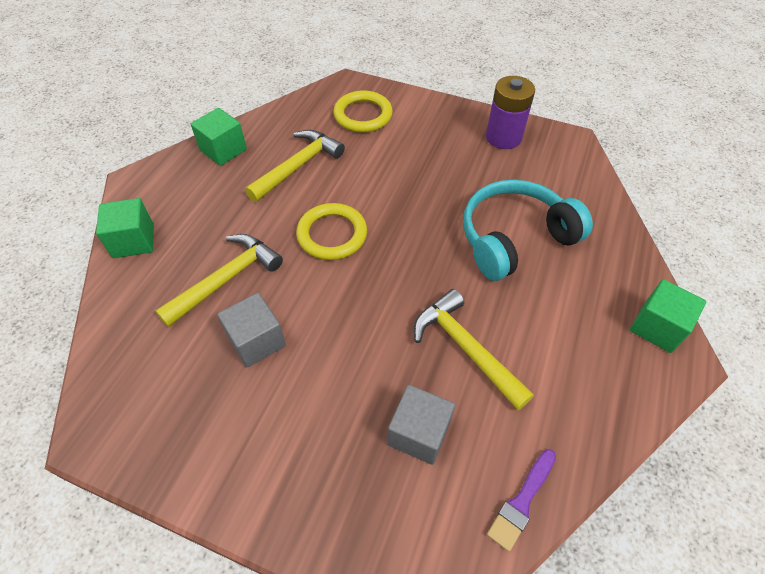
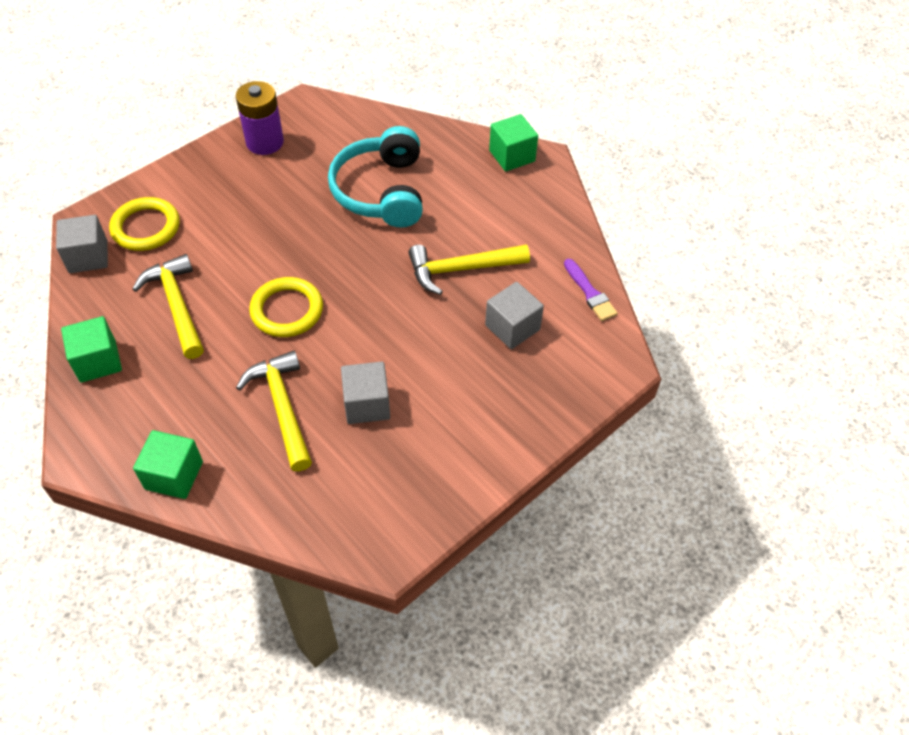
camera: 65 degrees left, 0 degrees up
(316, 101) = (88, 257): none -> grey cube

